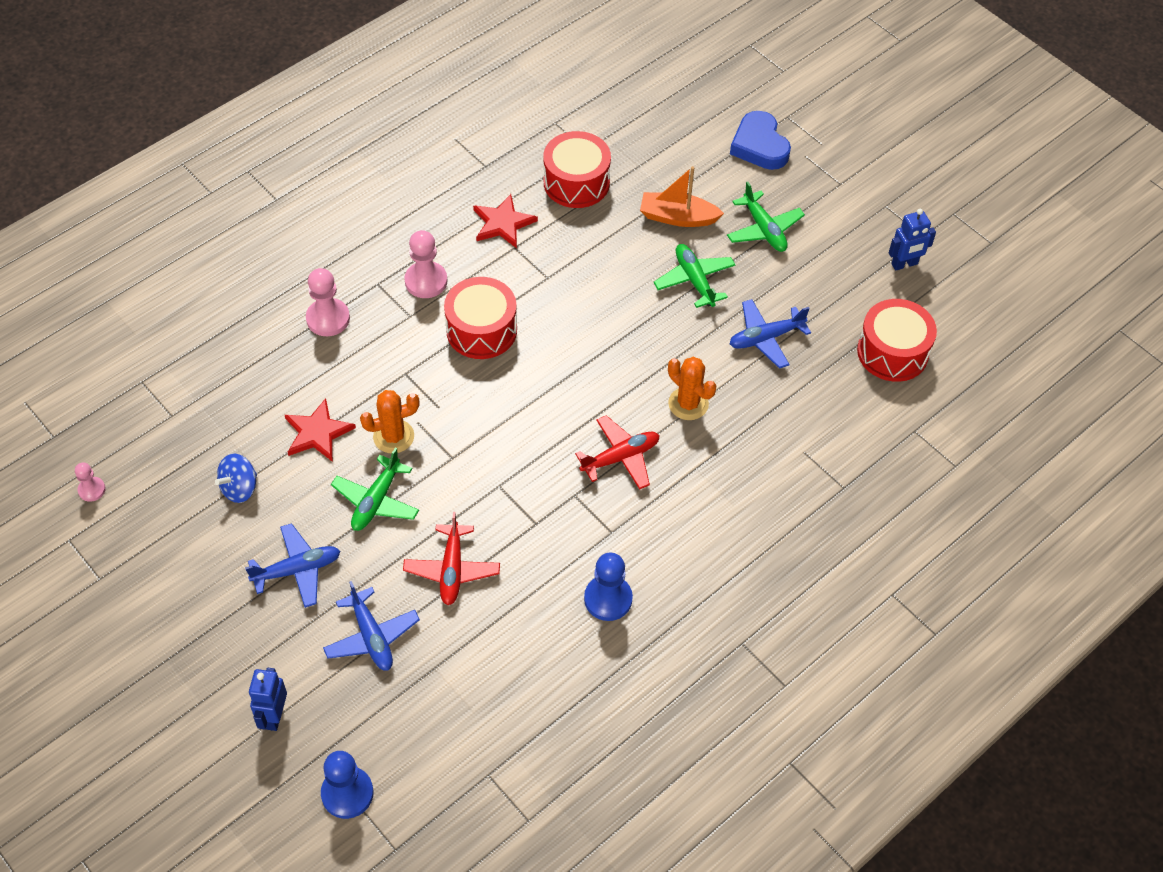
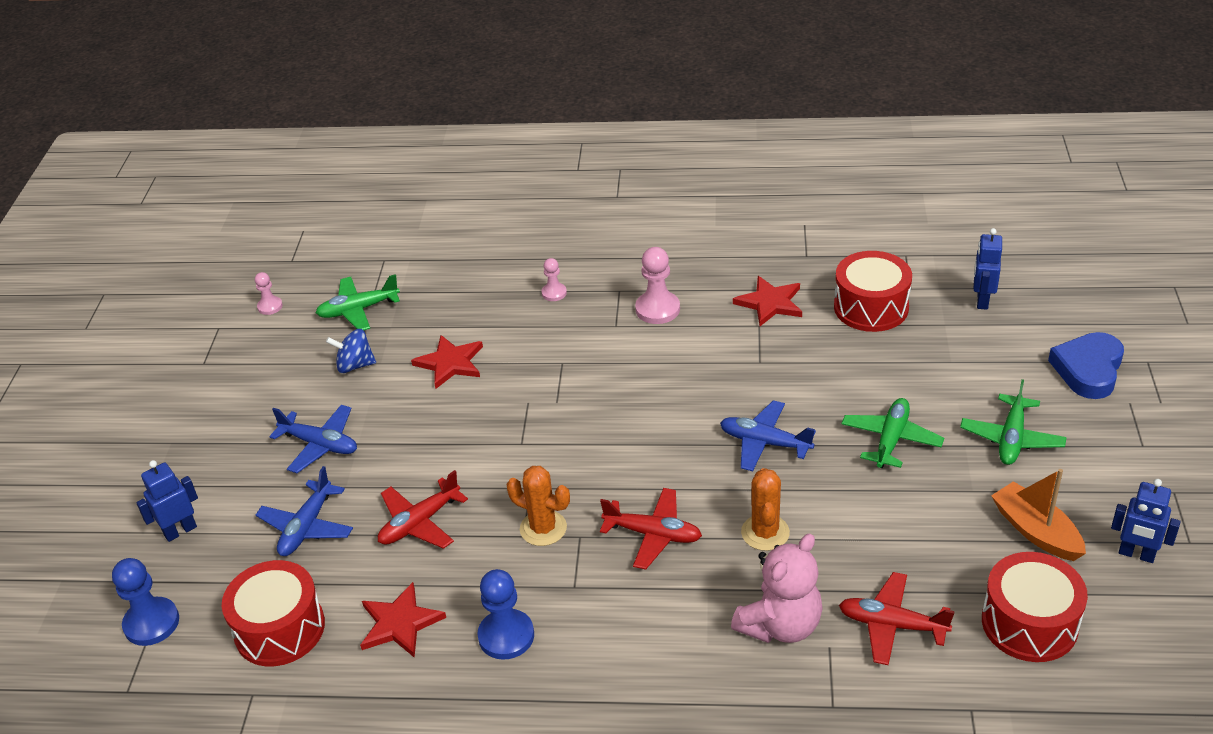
camera: 50 degrees right, 15 degrees down
(328, 319) = (554, 293): pink pawn -> pink pawn, size x0.57
(376, 501) = (430, 436): green plane -> green plane (358, 310)
(393, 436) = (498, 400): orange cactus -> orange cactus (543, 528)
(481, 330) = (658, 368): red drum -> red drum (280, 629)
(528, 647) = (400, 623): none -> red star
(643, 130) = (982, 300): none -> blue robot
(677, 217) = (934, 382): orange boat -> orange boat (1036, 531)
(763, 459) = (780, 625): none -> pink teddy bear
(766, 338) = (906, 527): blue plane -> blue plane (765, 443)
(823, 410) = (892, 625): none -> red plane

